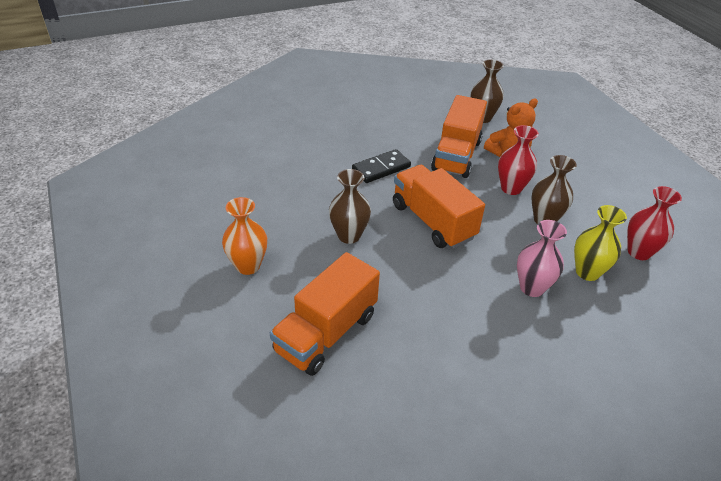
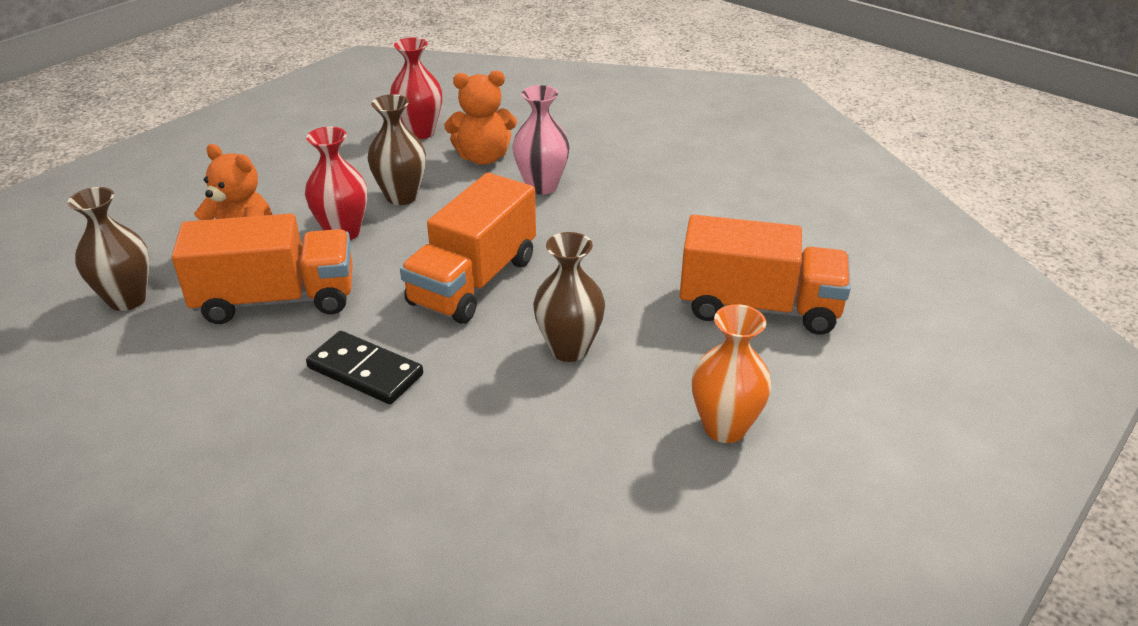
camera: 115 degrees left, 5 degrees down
(587, 272) = (483, 157): yellow vase -> orange teddy bear

